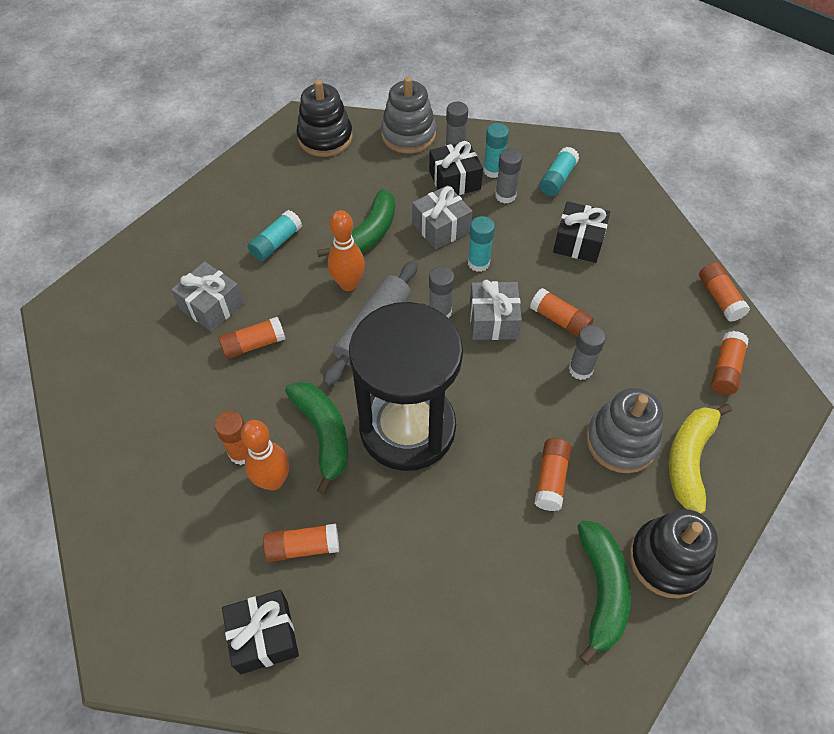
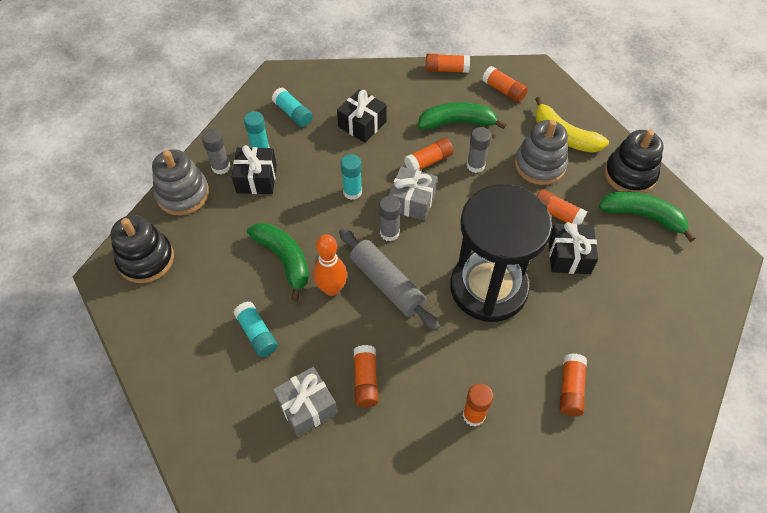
camera: 70 degrees left, 0 degrees up
(264, 636) = (637, 434): black gift -> black gift (569, 256)
(273, 481) = (507, 396): orange bowling pin -> none
(323, 434) = (475, 348): green banana -> green banana (457, 122)
(441, 227) = (303, 204): grey gift -> none
(505, 196) = (292, 151): grey glue stick -> none

